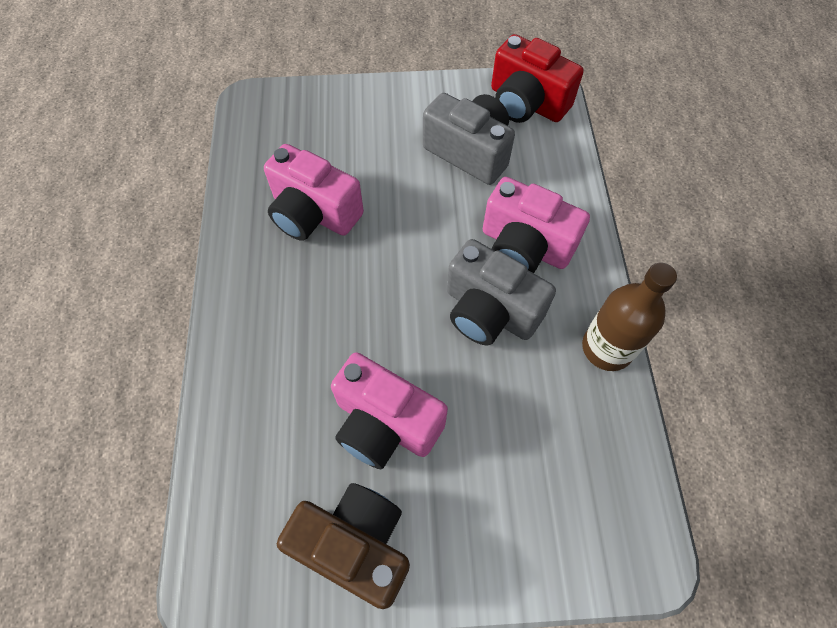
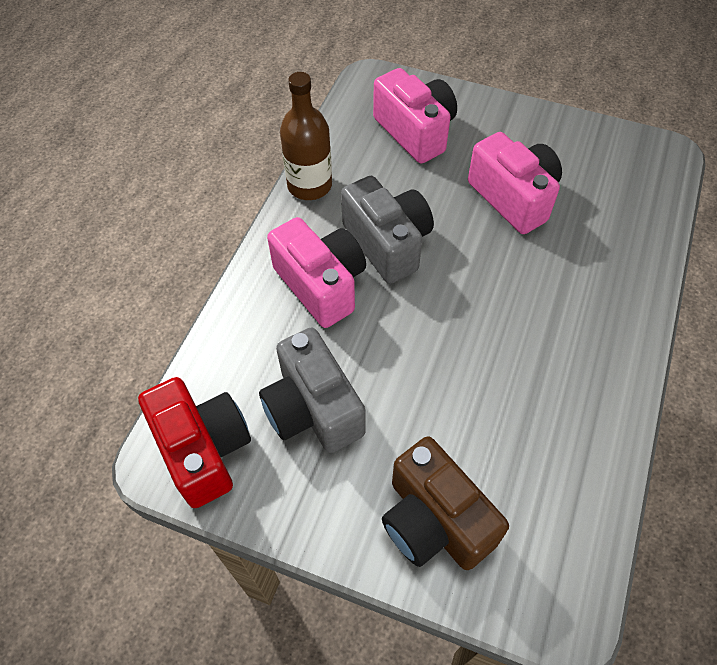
camera: 155 degrees left, 5 degrees down
(313, 213) = (522, 401): pink camera -> pink camera (415, 132)
(355, 545) = (559, 141): brown camera -> brown camera (434, 521)

